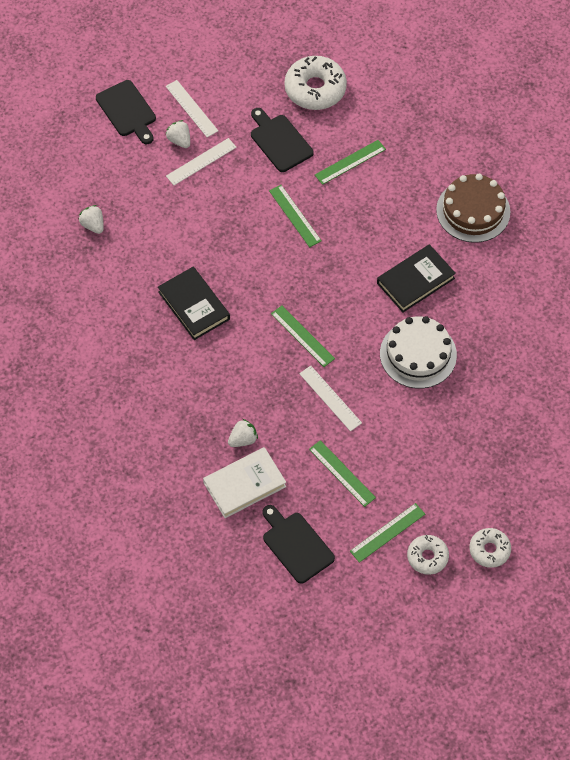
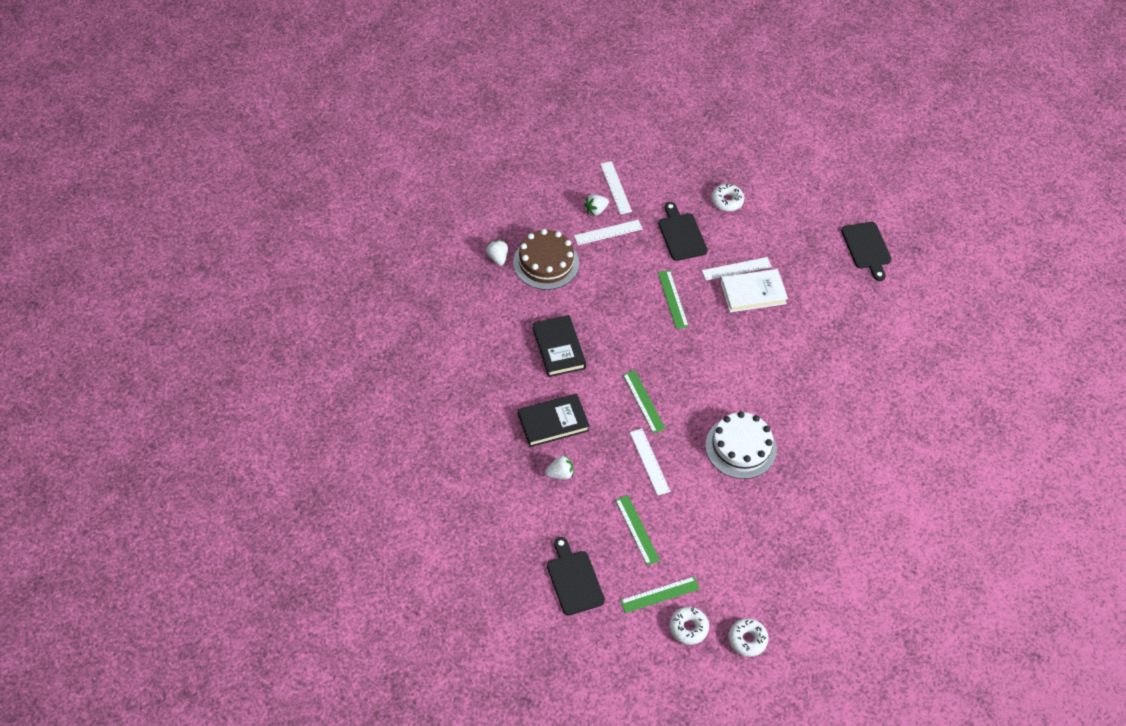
camera: 15 degrees right, 5 degrees down
(127, 111) = (561, 174): black cutting board -> black cutting board (867, 248)
(179, 140) = (596, 210): white strawberry -> white strawberry turned 105 degrees counterclockwise
(244, 484) = (547, 513): white book -> white book (753, 293)
(315, 89) = (727, 201): white donut -> white donut, size x0.59
(350, 162) = (736, 268): green ruler -> white ruler
(415, 280) = (760, 384): black book -> black book (553, 422)
(473, 211) = (831, 340): brown cake -> brown cake (546, 262)

